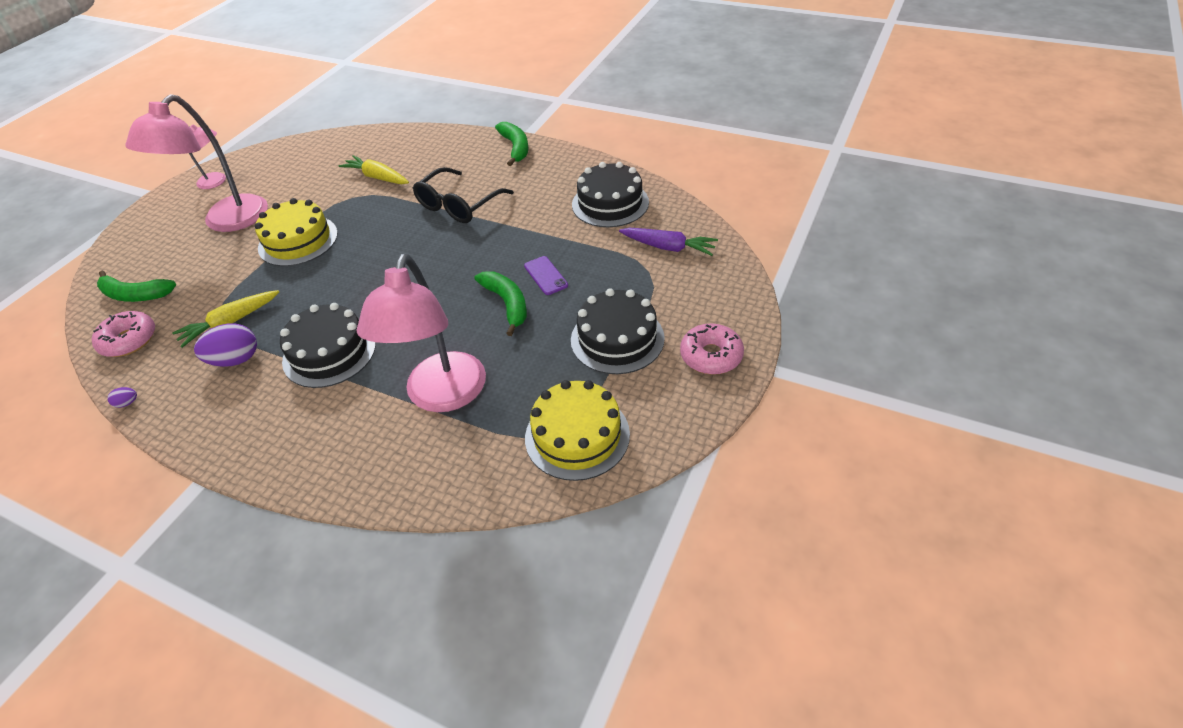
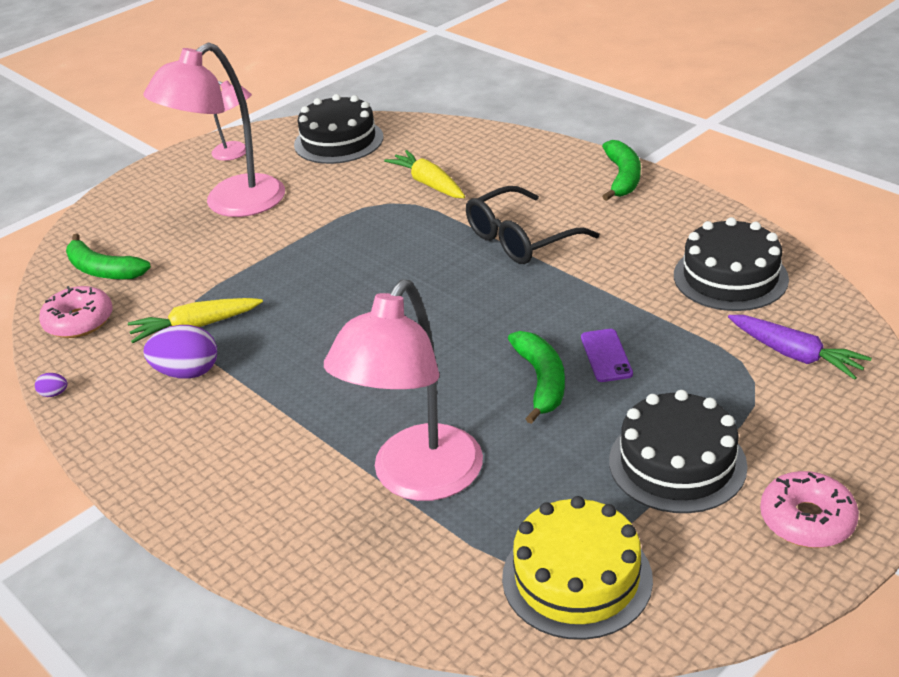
camera: 20 degrees right, 10 degrees down
(298, 240) = (306, 244): yellow cake -> none
(329, 352) = (298, 390): black cake -> black cake (338, 141)

